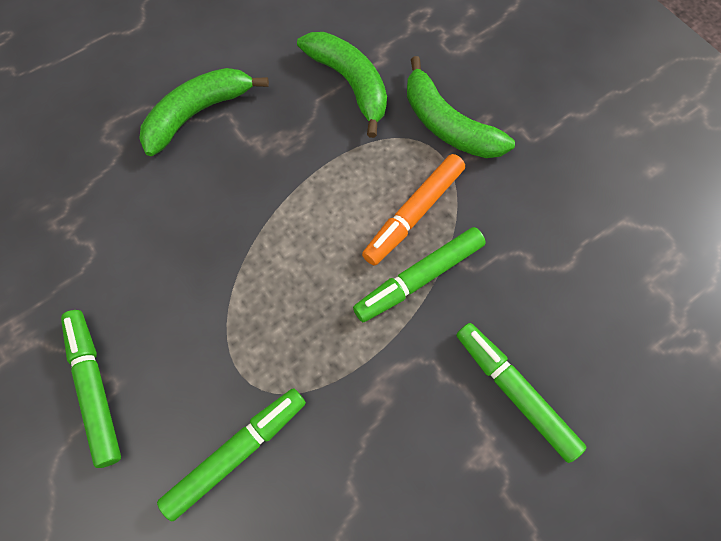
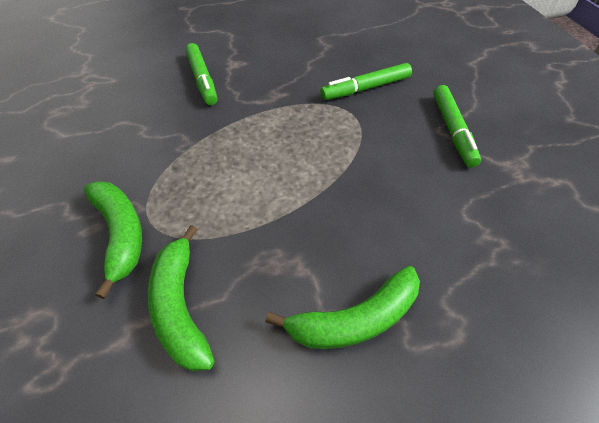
camera: 160 degrees left, 15 degrees down
(413, 214) = (198, 174): orange marker -> none
(419, 278) = (220, 137): green marker -> none

